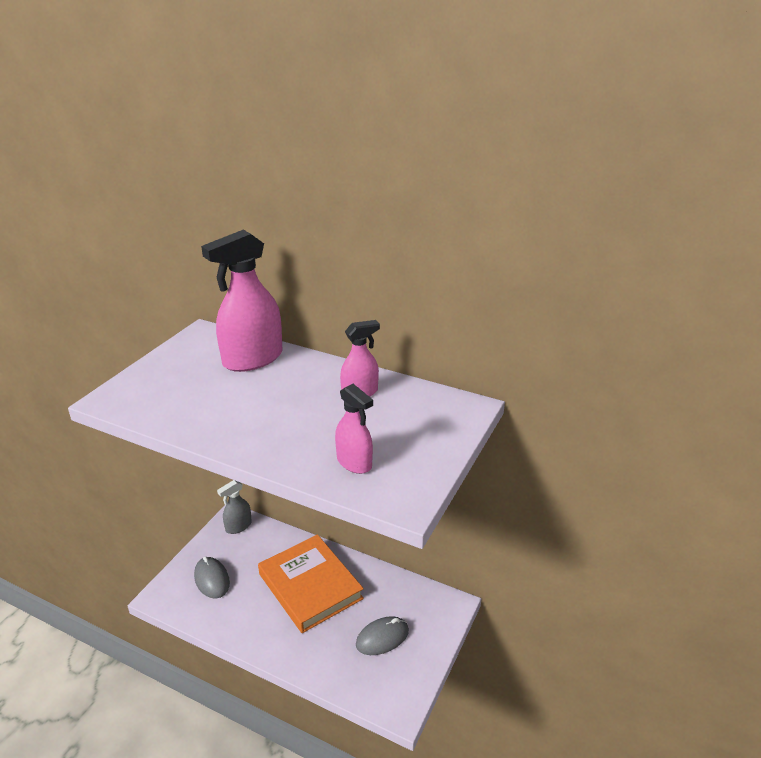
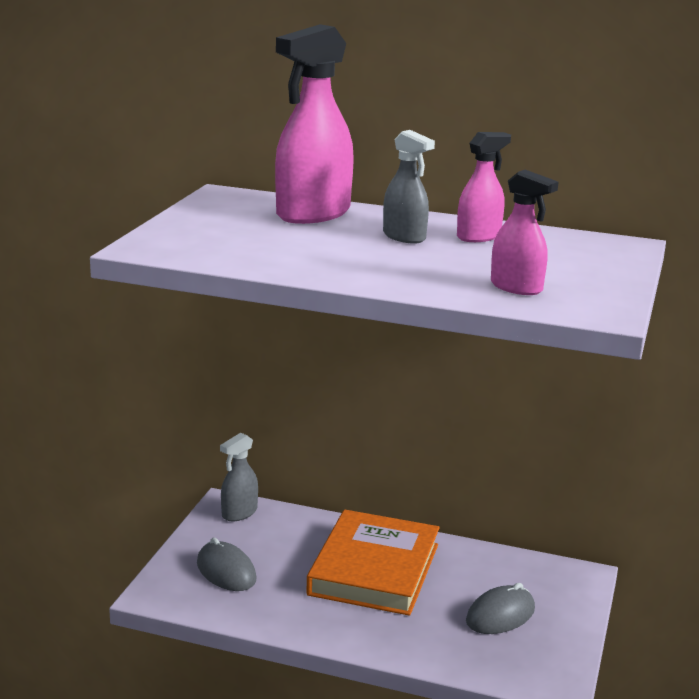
camera: 10 degrees left, 10 degrees down
(304, 391) = (404, 237): none -> grey spray bottle
(310, 586) = (374, 569): orange book -> orange book turned 60 degrees clockwise

